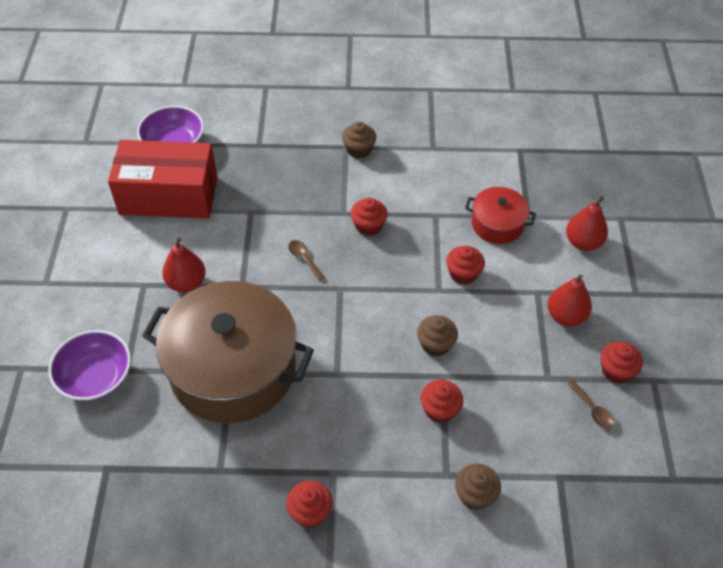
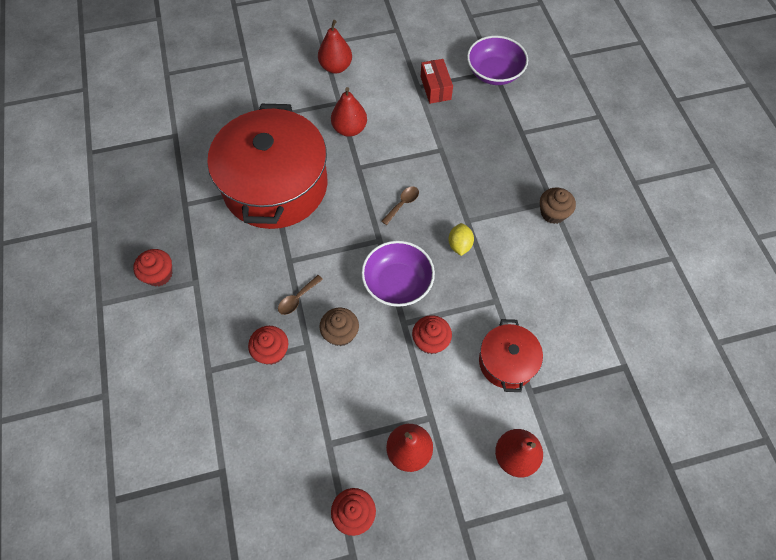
camera: 75 degrees right, 10 degrees up
(89, 277) = (336, 67): none -> red pear
(96, 377) = (247, 103): purple bowl -> purple bowl (397, 283)
(168, 196) = (435, 88): red box -> red box, size x0.46
(233, 369) = (275, 185): brown pot -> red pot
(368, 226) = (459, 245): red cupcake -> yellow lemon
(475, 494) = (193, 398): brown cupcake -> none
(593, 409) = (302, 494): brown spoon -> brown spoon (297, 299)

